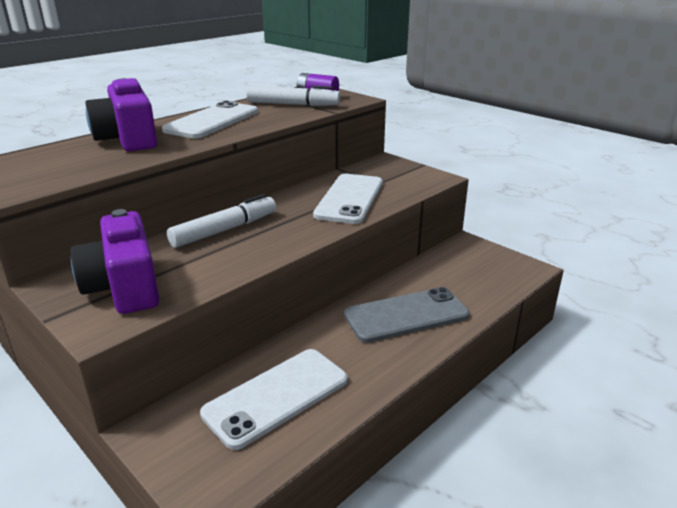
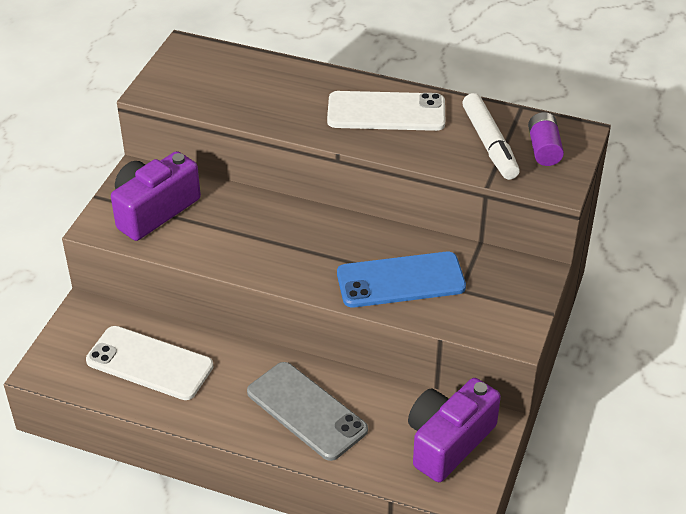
camera: 65 degrees right, 15 degrees up
(128, 139) = (297, 87): purple camera -> purple camera (448, 441)
(225, 230) = (275, 222): white marker -> none
(350, 199) = (400, 280): white phone -> blue phone

